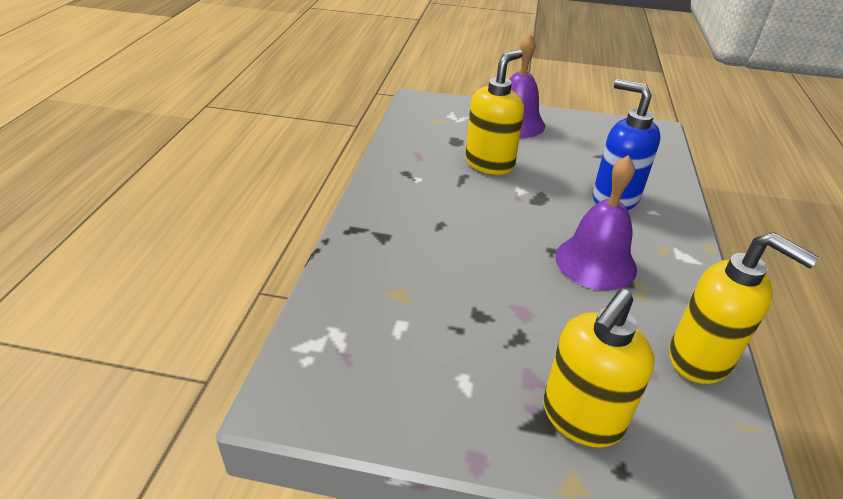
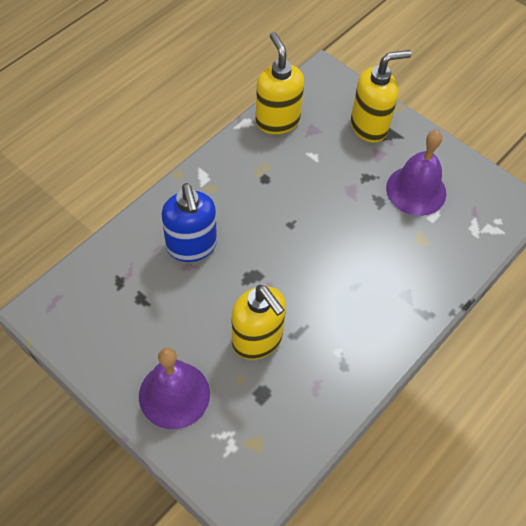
camera: 150 degrees left, 20 degrees up
(490, 163) = (257, 340): yellow soap dispenser -> yellow soap dispenser turned 105 degrees counterclockwise
(595, 262) = (270, 200): purple bell -> purple bell (416, 190)

